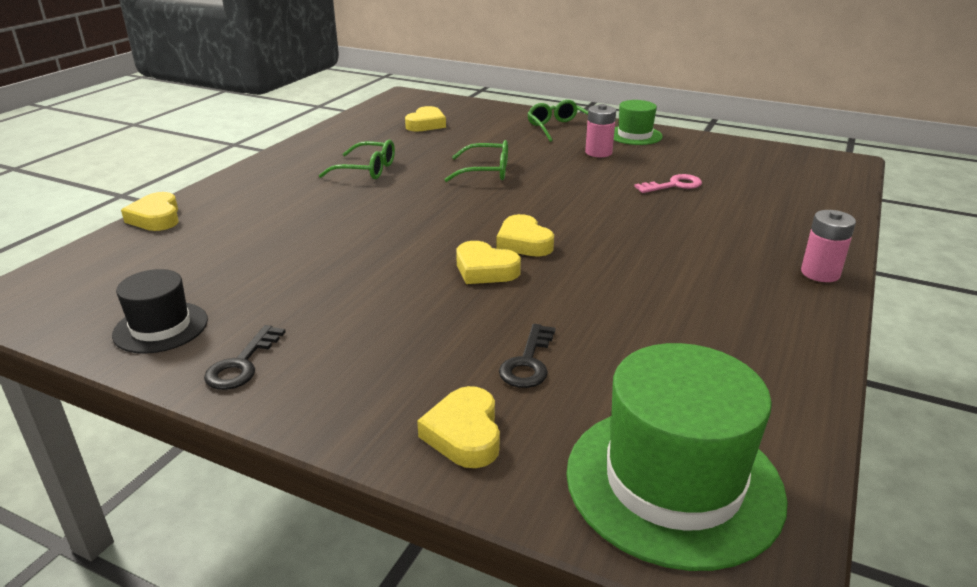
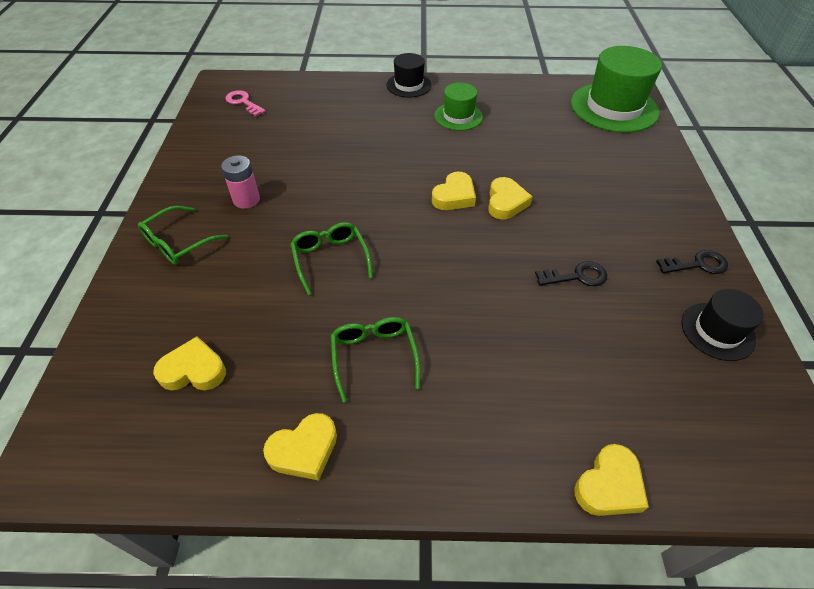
camera: 115 degrees left, 20 degrees up
(464, 434) = (649, 163): yellow heart -> yellow heart (304, 450)
(528, 362) = (581, 159): black key -> black key (577, 276)
(634, 135) = (187, 187): green hat -> green hat (458, 116)
(674, 185) = (306, 148): pink key -> pink key (243, 102)
(820, 273) = (408, 85): pink battery -> black hat

